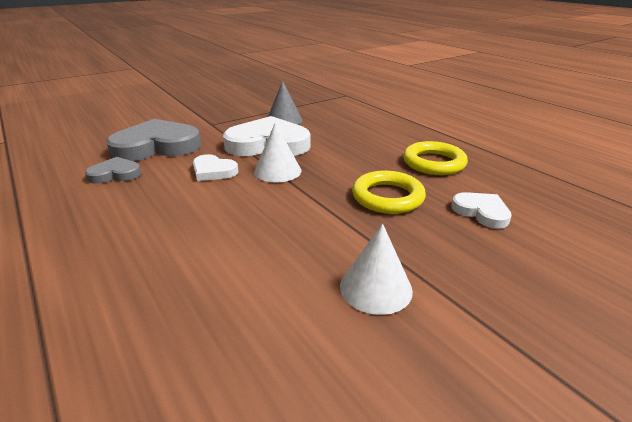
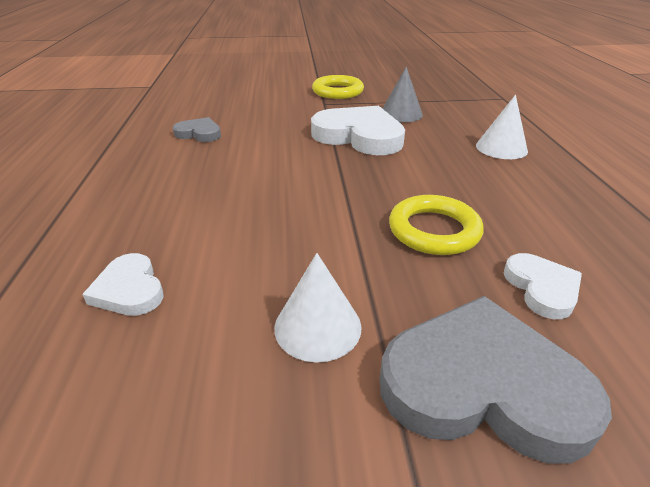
camera: 30 degrees right, 5 degrees up
(156, 146) = (255, 115): grey heart -> grey heart (482, 385)
(213, 171) = (280, 151): white heart -> white heart (129, 289)
(277, 171) = (341, 167): white cone -> white cone (501, 148)
(434, 163) = (537, 206): yellow ring -> yellow ring (337, 91)

